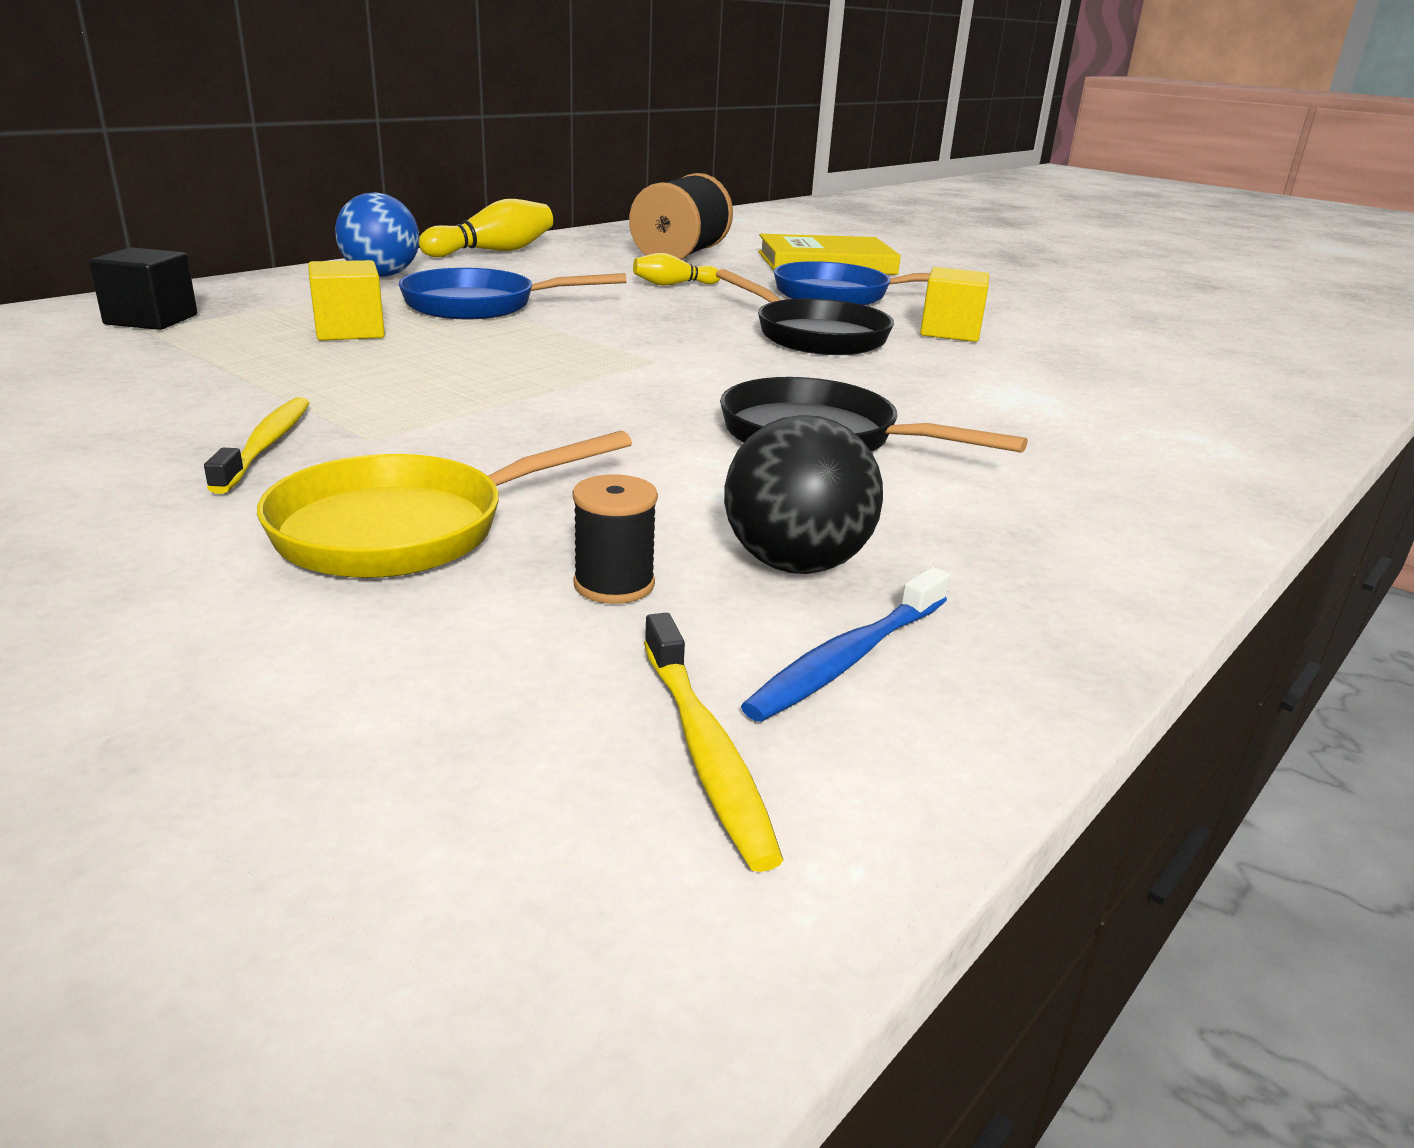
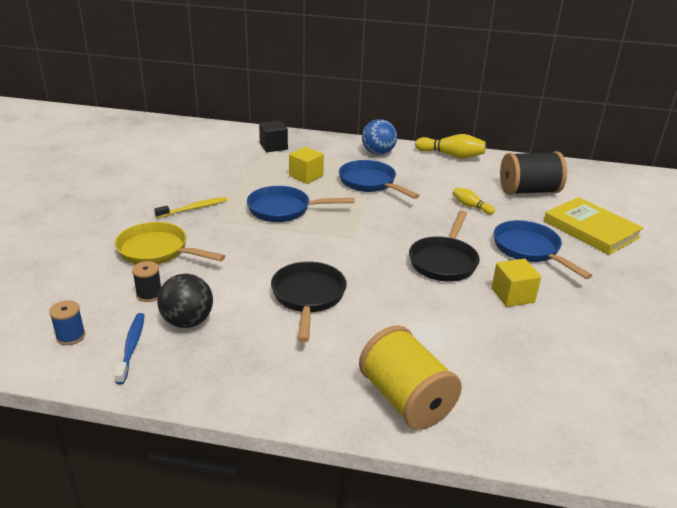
camera: 60 degrees right, 5 degrees up
(452, 376) = (284, 210): none -> blue pan
(705, 750) = (71, 336): yellow toothbrush -> blue spool
(847, 659) = (131, 347): blue toothbrush -> blue toothbrush turned 75 degrees clockwise
(1187, 452) = (406, 400): none -> yellow spool

